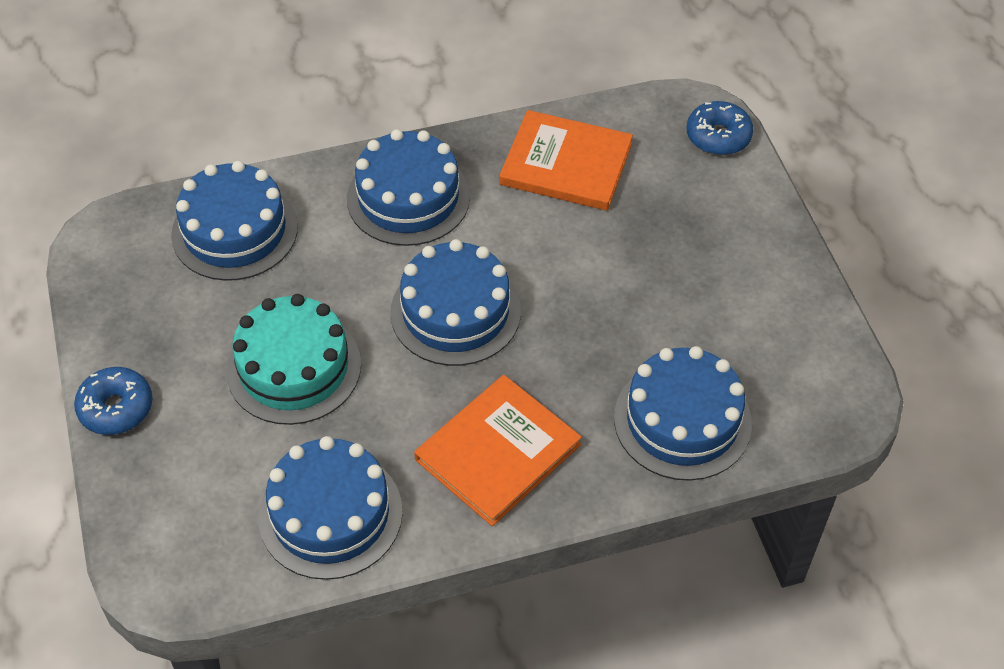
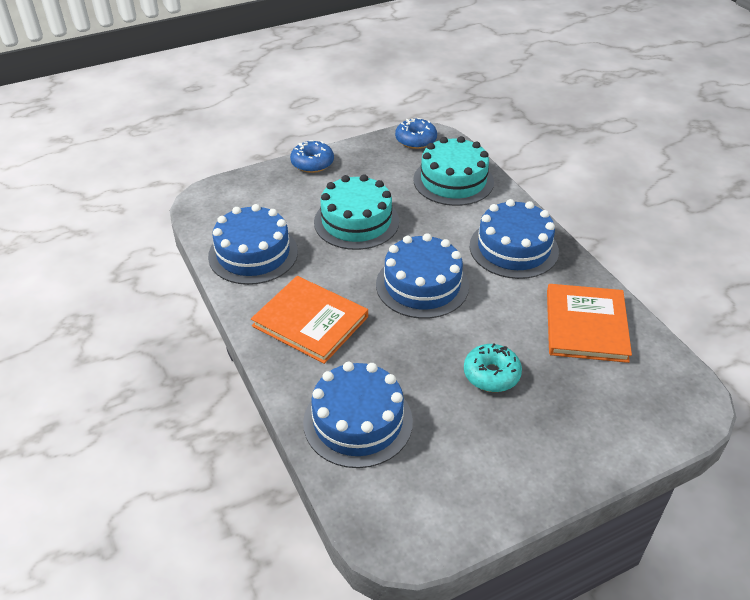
camera: 80 degrees right, 10 degrees down
(235, 231) = (453, 181): blue cake -> turquoise cake
(628, 273) = (491, 374): none -> turquoise donut
(718, 136) = (670, 421): blue donut -> blue donut (416, 140)

